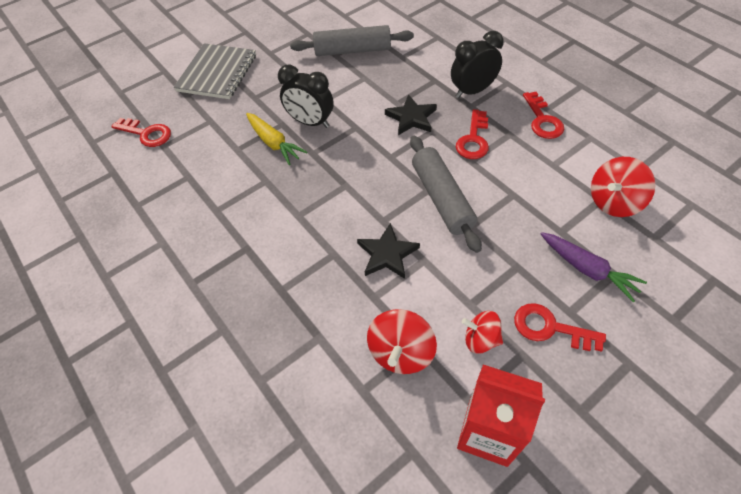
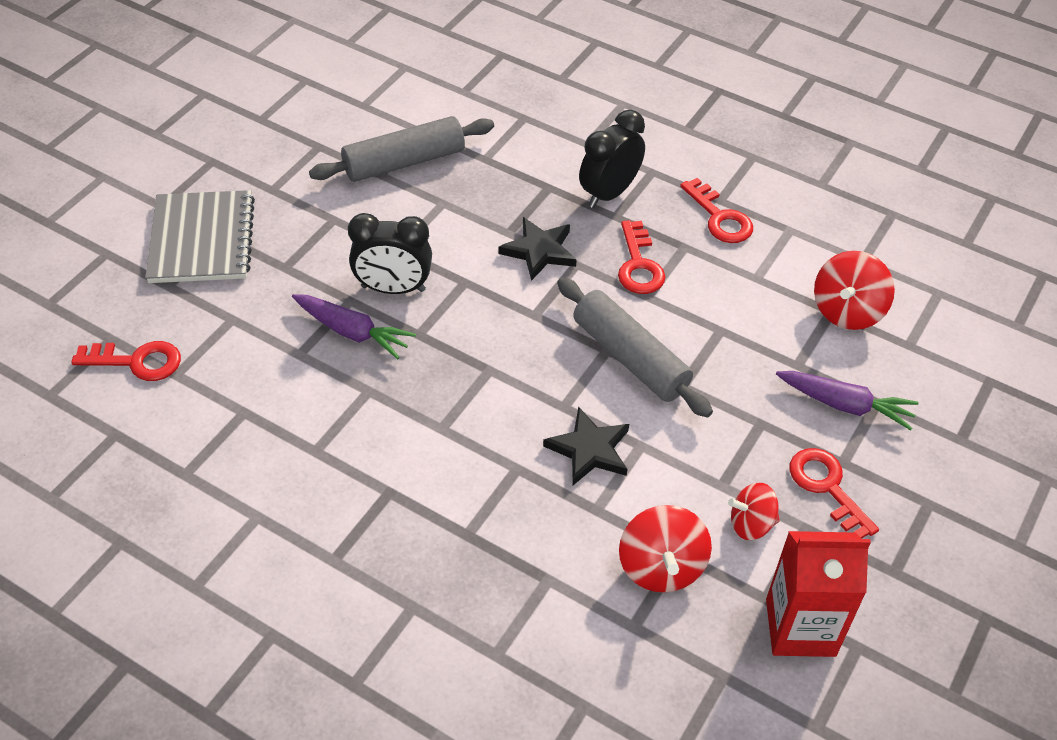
camera: 25 degrees left, 5 degrees down
(274, 143) = (352, 332): yellow carrot -> purple carrot
(550, 328) = (827, 487): red key -> red key turned 60 degrees clockwise

